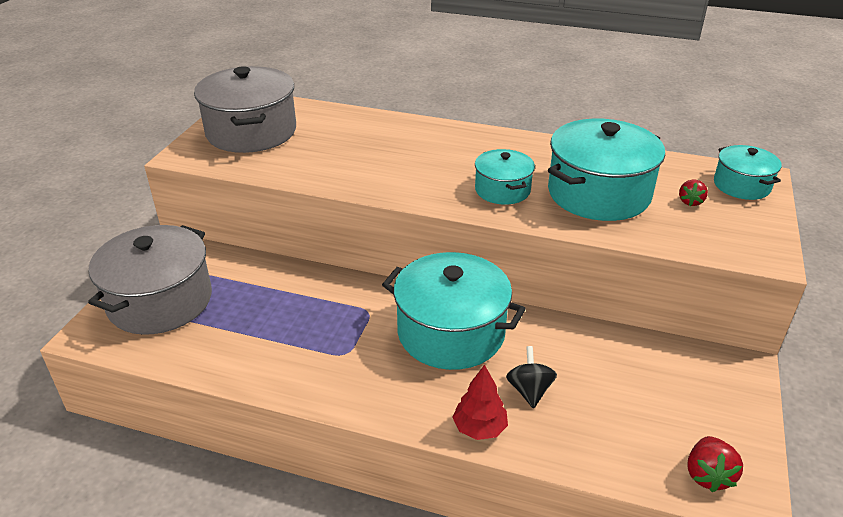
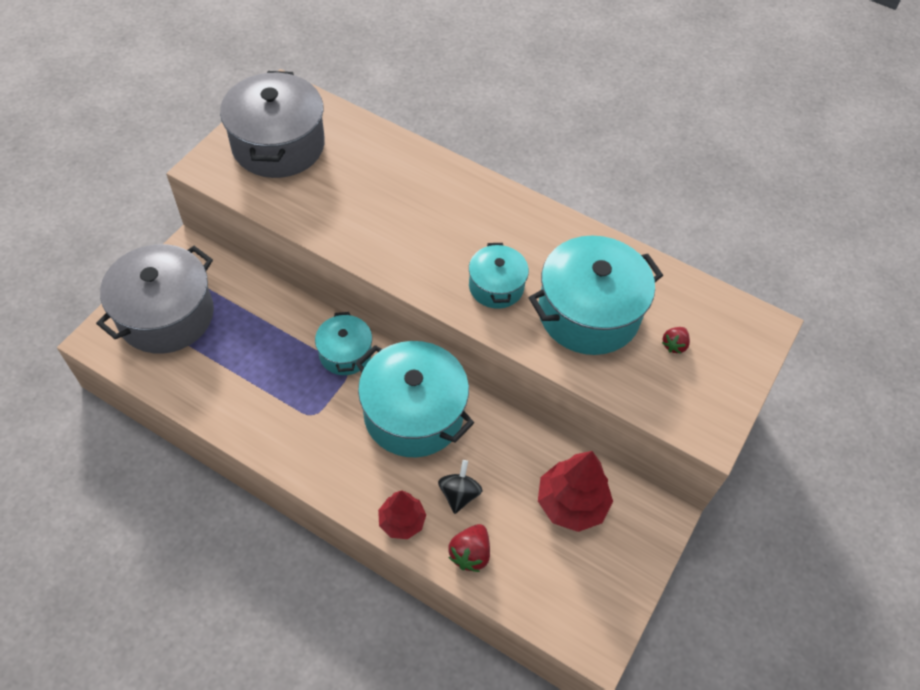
camera: 10 degrees right, 20 degrees up
(648, 375) = (571, 503): none -> red tree
(708, 475) = (573, 615): red strawberry -> red strawberry (470, 554)
(741, 185) = (738, 334): turquoise pot -> turquoise pot (345, 353)

